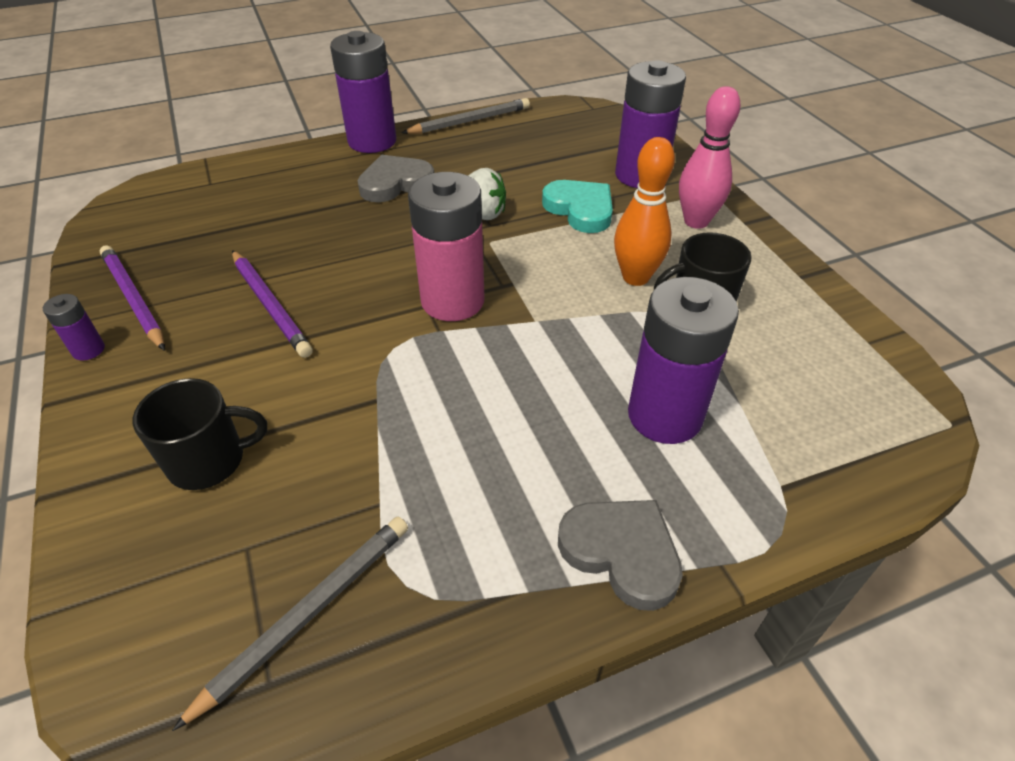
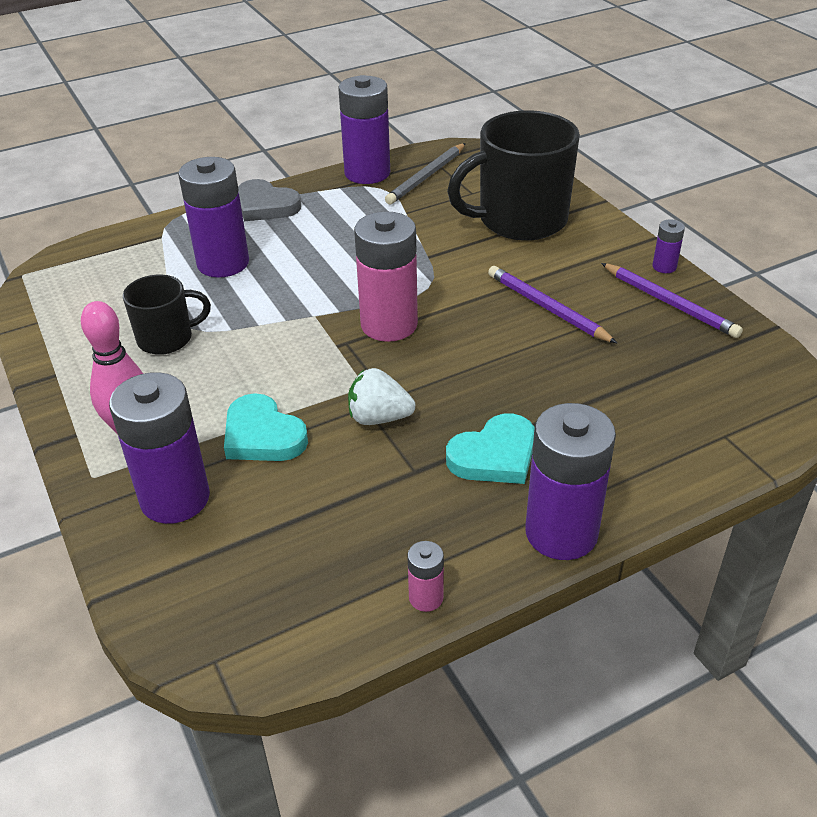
camera: 175 degrees right, 5 degrees down
(209, 460) = (520, 220): black mug -> black mug, size x1.86
(395, 183) = (494, 455): grey heart -> turquoise heart
(422, 646) = (367, 173): none -> purple battery
(470, 121) = (426, 598): grey pencil -> pink battery
(635, 277) = (218, 359): orange bowling pin -> none

